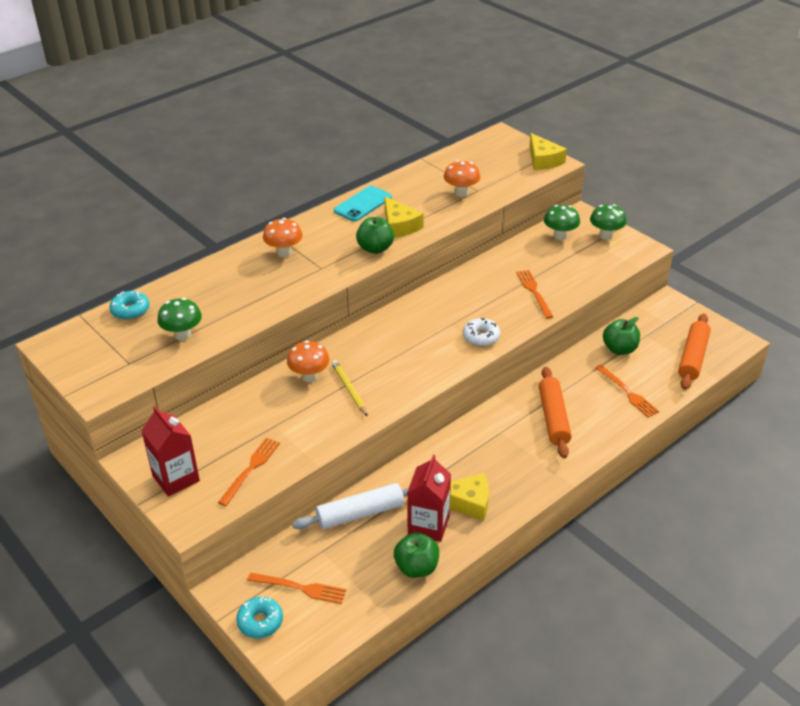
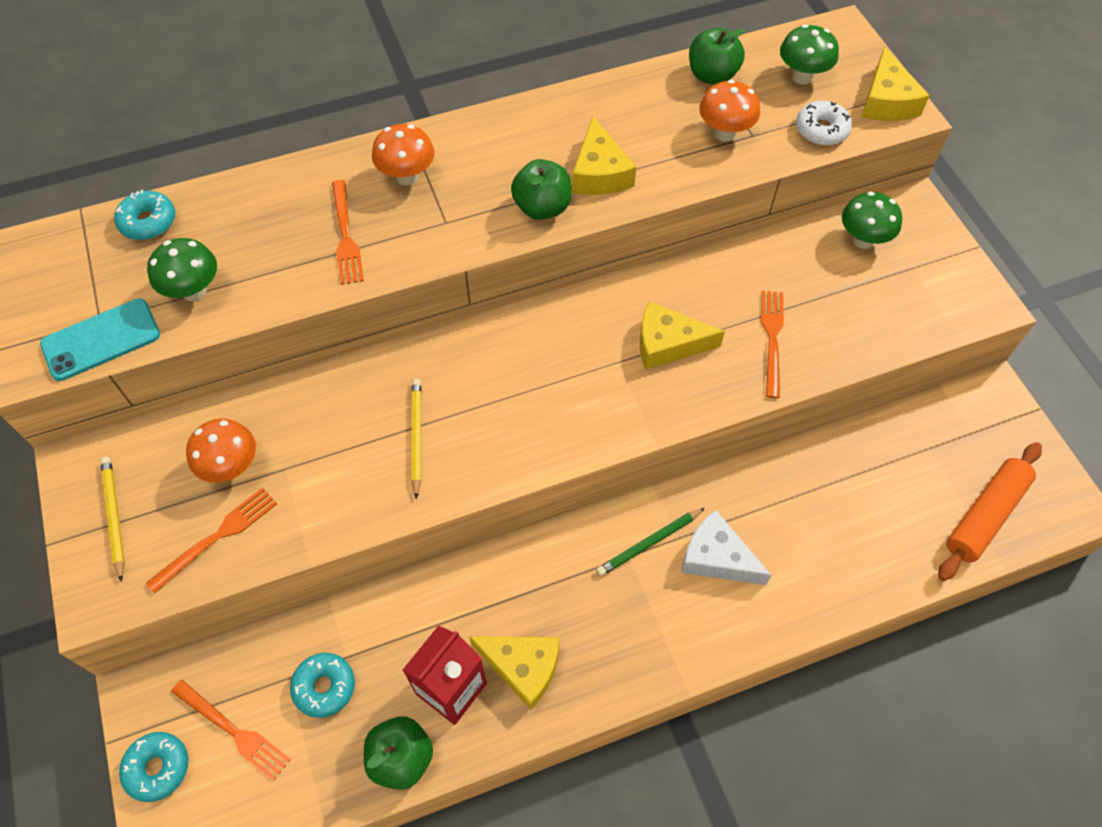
camera: 20 degrees right, 20 degrees up
(176, 478) = (114, 517): red carton -> yellow pencil
(309, 376) = (373, 394): orange mushroom -> orange mushroom (231, 467)
(347, 549) = (324, 687): none -> turquoise donut
(360, 513) = (369, 631): white rolling pin -> none
(363, 204) = (565, 114): turquoise phone -> turquoise phone (101, 340)
(475, 309) = (668, 343): none -> yellow cheese
(481, 337) = (651, 401): white donut -> white donut (821, 130)
(510, 422) = (649, 543): none -> green pencil
(553, 418) = (716, 557): orange rolling pin -> white cheese
(606, 235) = (936, 260): green mushroom -> green mushroom (802, 77)
(619, 349) = (875, 461): green apple -> green apple (712, 76)
(627, 393) = (851, 549): orange fork -> orange fork (346, 236)

